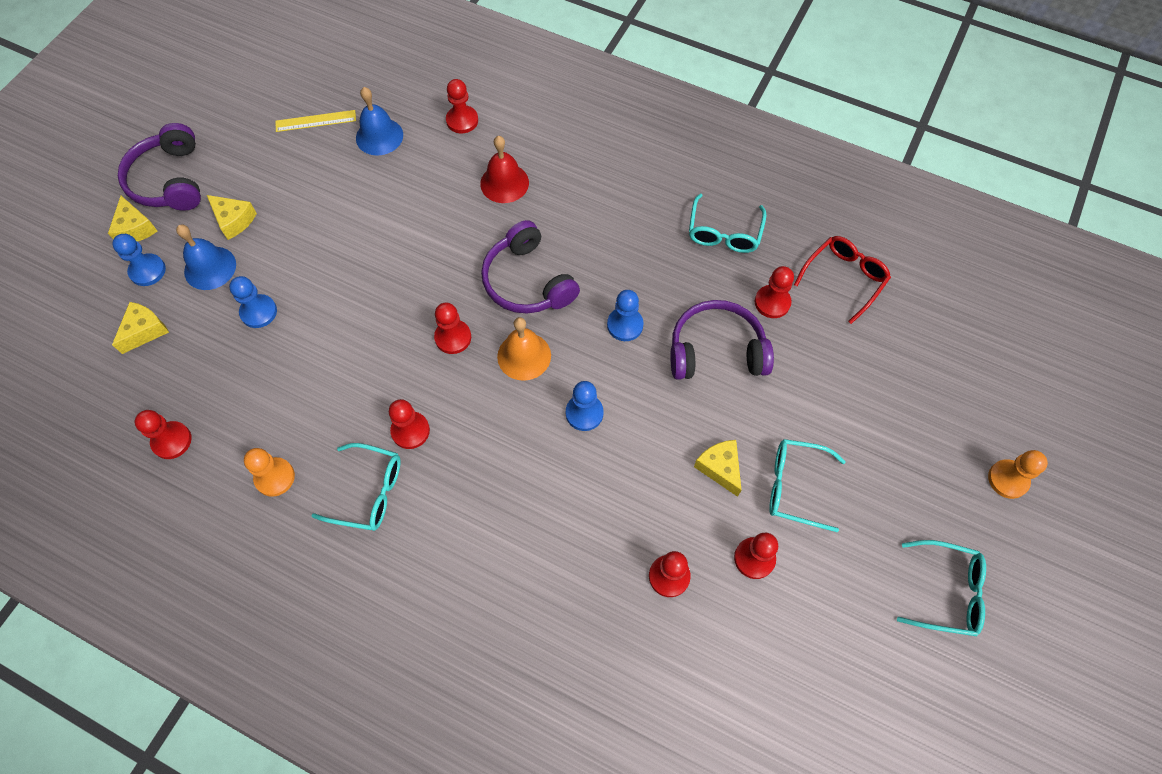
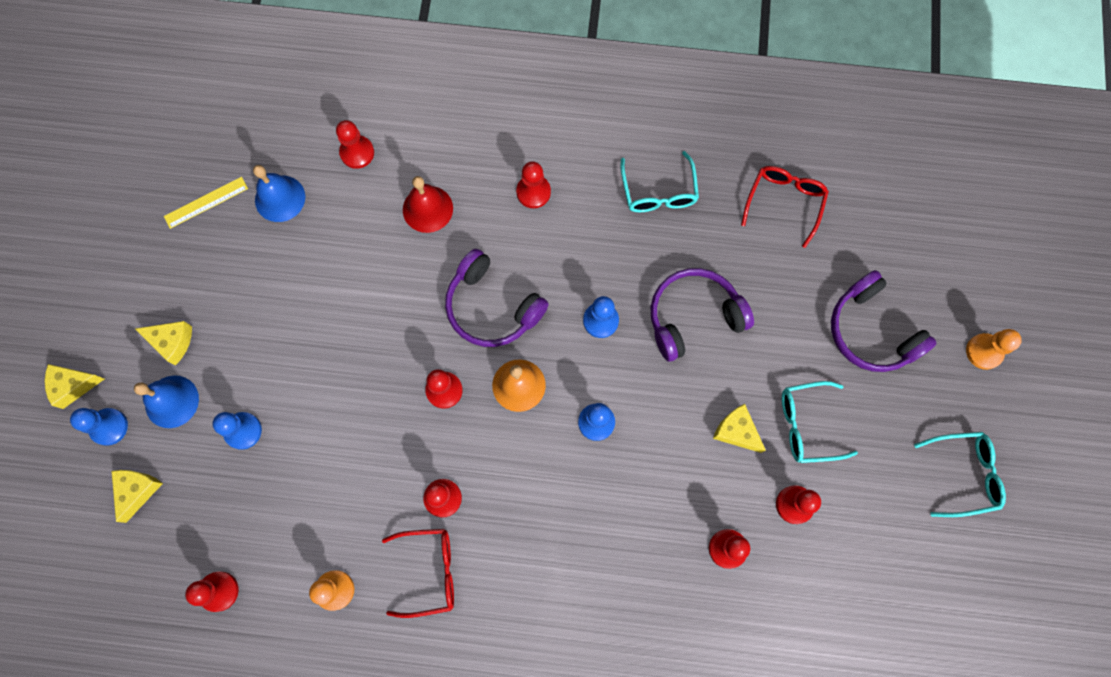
camera: 20 degrees left, 10 degrees up
(135, 228) = (73, 385): yellow cheese -> yellow cheese turned 120 degrees clockwise
(169, 180) = (83, 320): purple headphones -> purple headphones (871, 331)
(369, 492) = (429, 571): turquoise glasses -> red glasses
(772, 302) = (727, 250): red pawn -> red pawn (533, 192)

